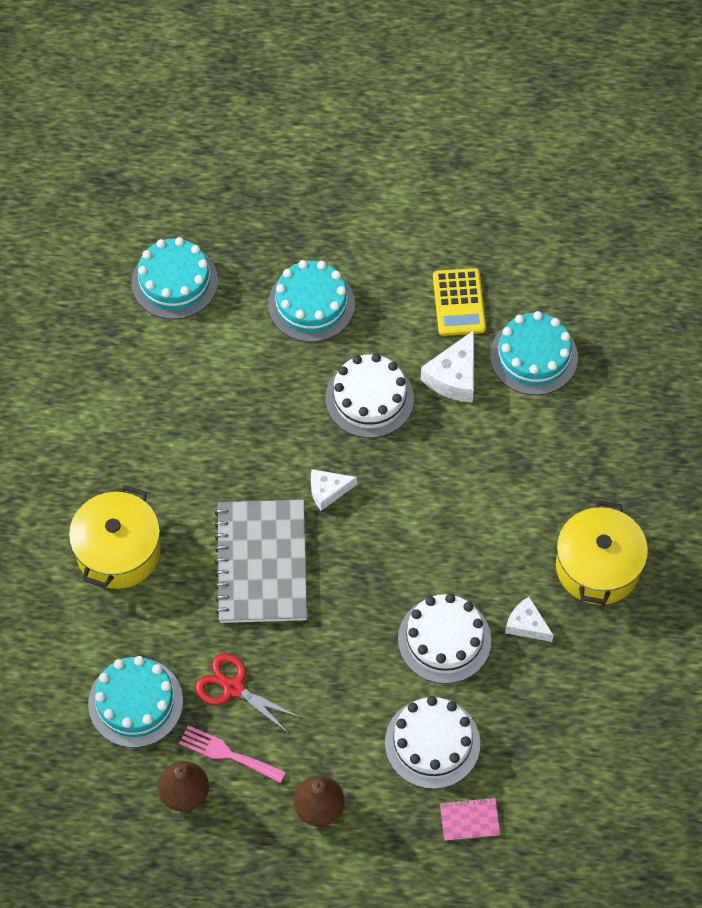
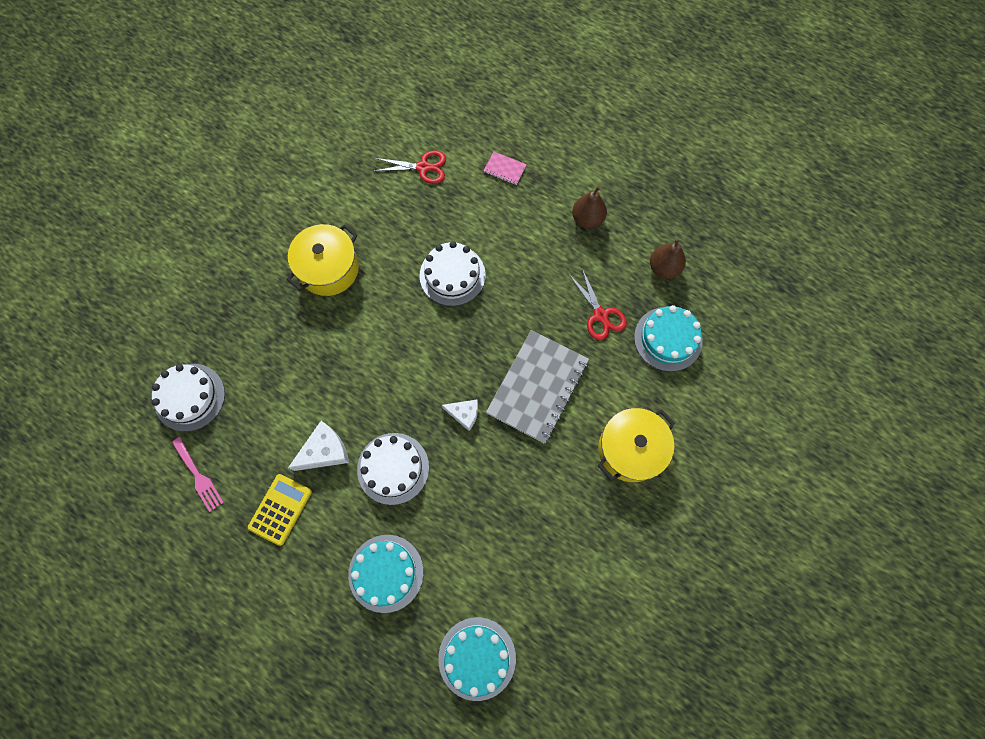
camera: 150 degrees left, 10 degrees up
(227, 754) = (625, 277): pink fork -> pink fork (198, 476)
(432, 743) = (499, 220): white cake -> white cake (189, 397)
(526, 625) = (397, 257): white cheese -> none
(533, 356) = (260, 435): turquoise cake -> none
(577, 762) = (423, 167): none -> red scissors

